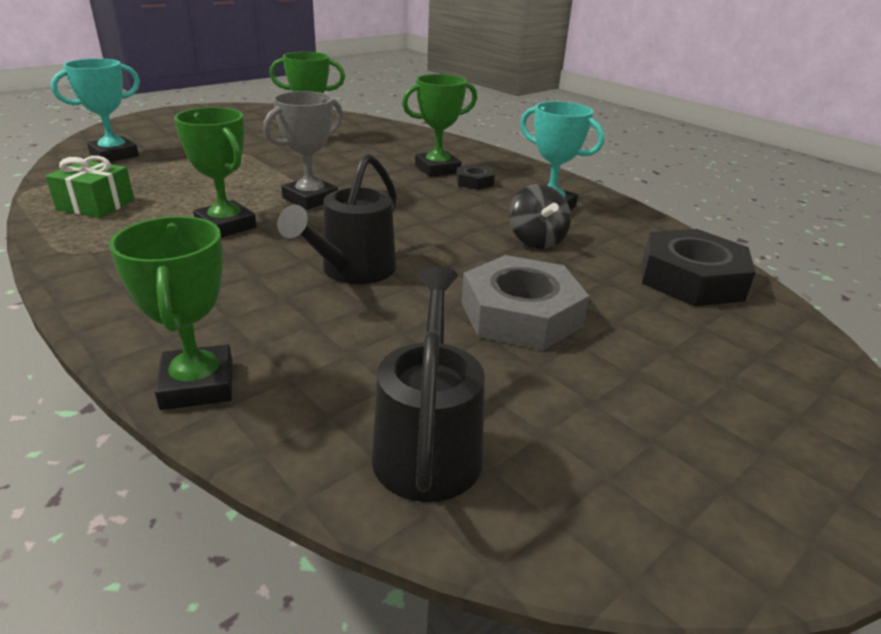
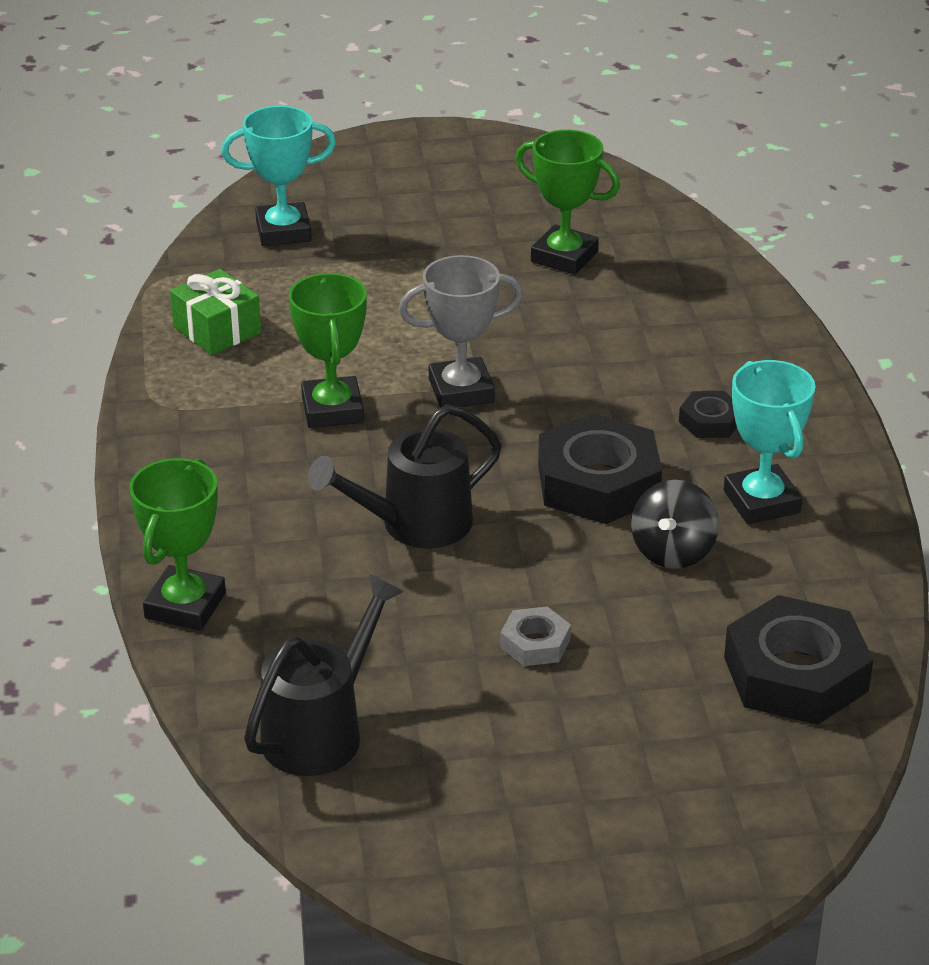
camera: 35 degrees right, 5 degrees up
(437, 169) = (684, 378): green trophy -> none
(448, 220) = (598, 482): none -> black nut
(520, 314) = (535, 643): grey nut -> grey nut, size x0.49

